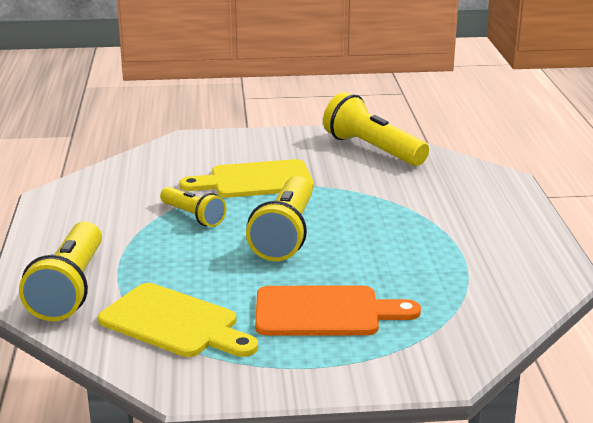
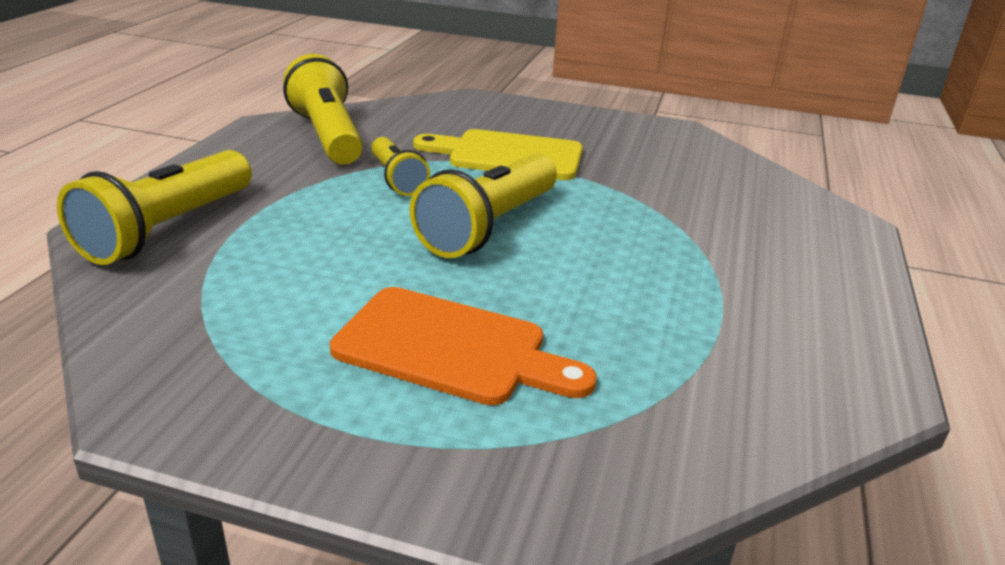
camera: 20 degrees right, 5 degrees up
(174, 323) = (237, 307): yellow cutting board -> none
(372, 149) = (684, 150): yellow flashlight -> yellow flashlight (327, 136)

